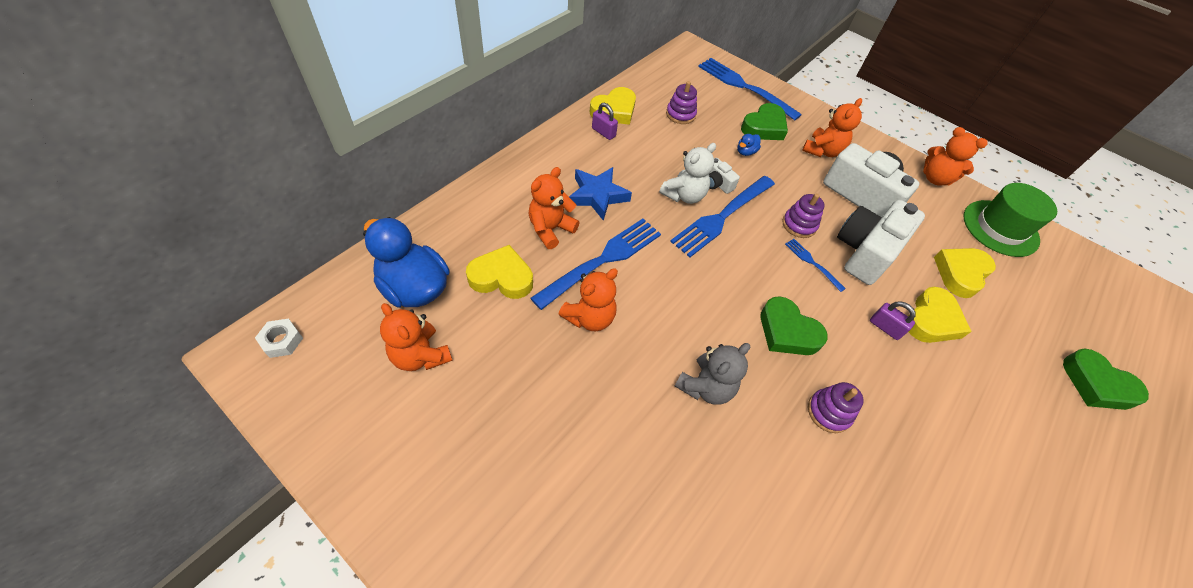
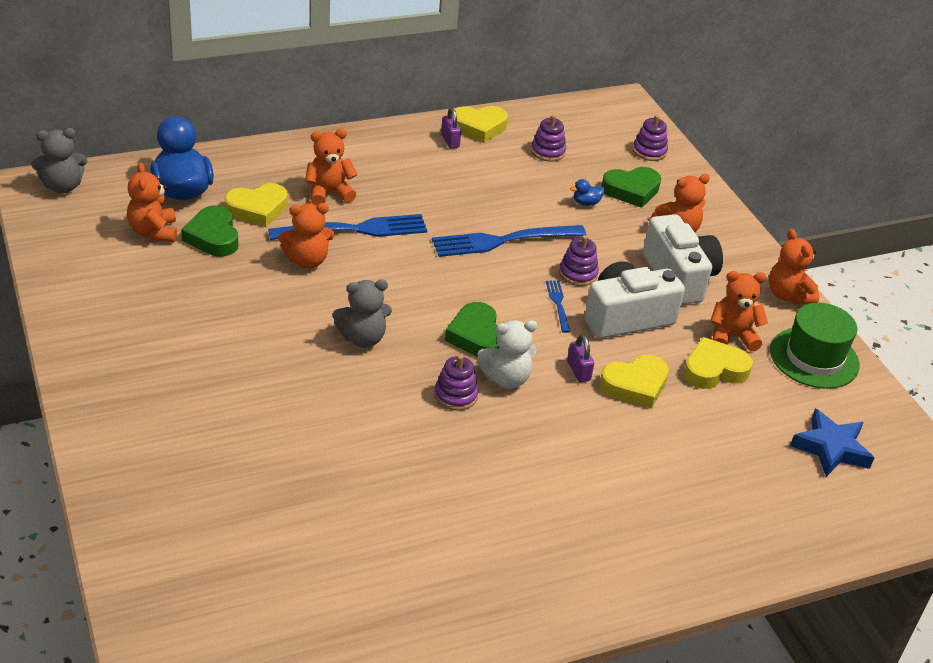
camera: 30 degrees right, 15 degrees down
(282, 341) = (63, 186): white nut -> grey teddy bear
(501, 277) = (257, 209): yellow heart -> yellow heart turned 120 degrees clockwise
(597, 196) = (395, 185): blue star -> blue star (831, 448)
(684, 195) = (481, 213): white teddy bear -> white teddy bear (506, 378)
(717, 183) = (526, 216): white camera -> none
(744, 87) = (649, 151): blue fork -> purple stacking toy
(941, 234) = (732, 336): none -> orange teddy bear
(1096, 384) = (758, 493): green heart -> green heart (213, 237)

